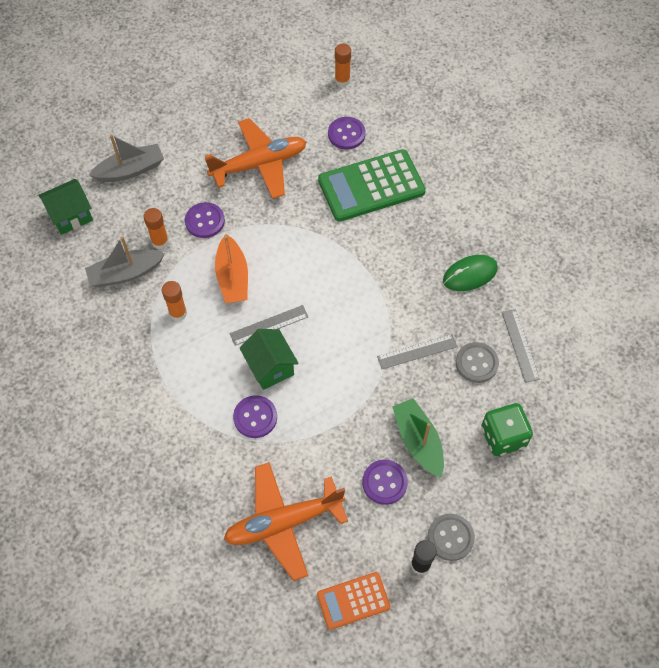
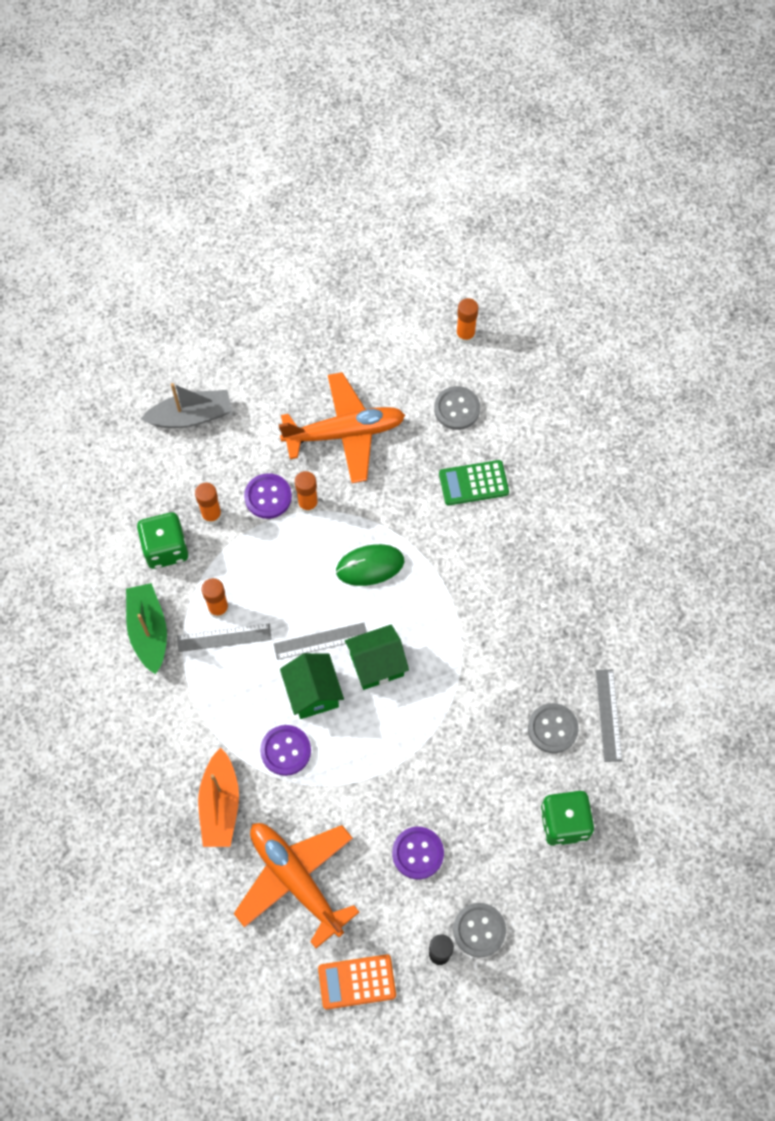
camera: 10 degrees right, 5 degrees up
(71, 216) = (113, 465): green house -> green house (376, 665)
(125, 273) = (165, 549): grey boat -> green dice
(233, 277) = (289, 574): orange boat -> orange boat (220, 805)
(239, 222) = (308, 504): none -> orange glue stick
(283, 523) = (296, 880): orange plane -> orange plane turned 60 degrees clockwise
(346, 134) = (457, 409): purple button -> grey button
(371, 186) = (473, 483): green calculator -> green calculator, size x0.56
(417, 351) = (486, 702): grey ruler -> grey ruler (224, 637)
(418, 441) = (465, 811): green boat -> green boat (148, 631)
(470, 274) = (568, 616): green mouse -> green mouse (370, 566)

